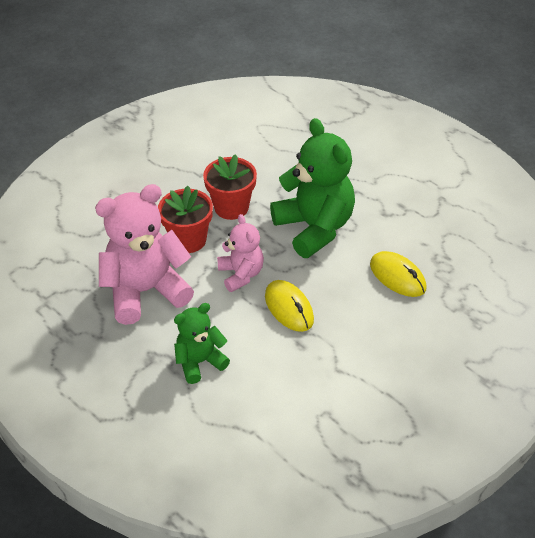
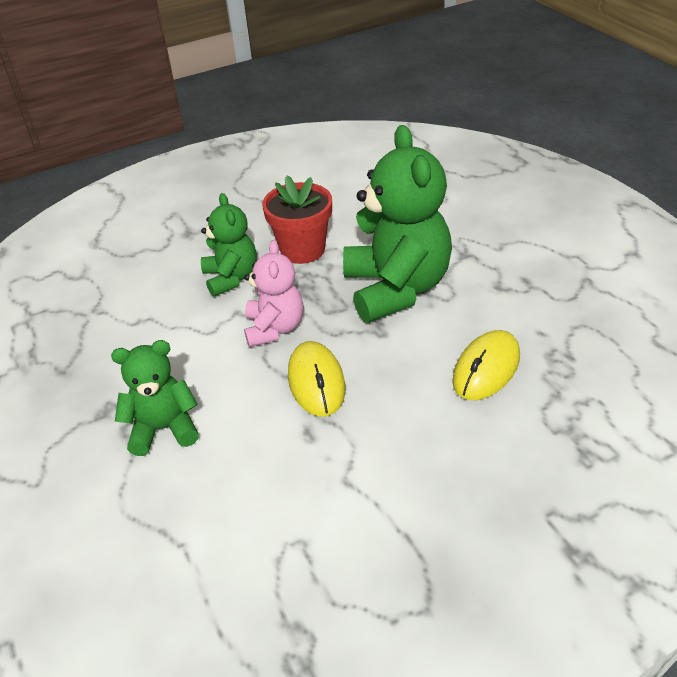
camera: 20 degrees right, 5 degrees down
(145, 291) = (147, 327): pink teddy bear -> none
(188, 240) = (231, 278): red flower pot -> green teddy bear
(397, 276) = (486, 369): yellow mouse -> yellow mouse turned 60 degrees clockwise

